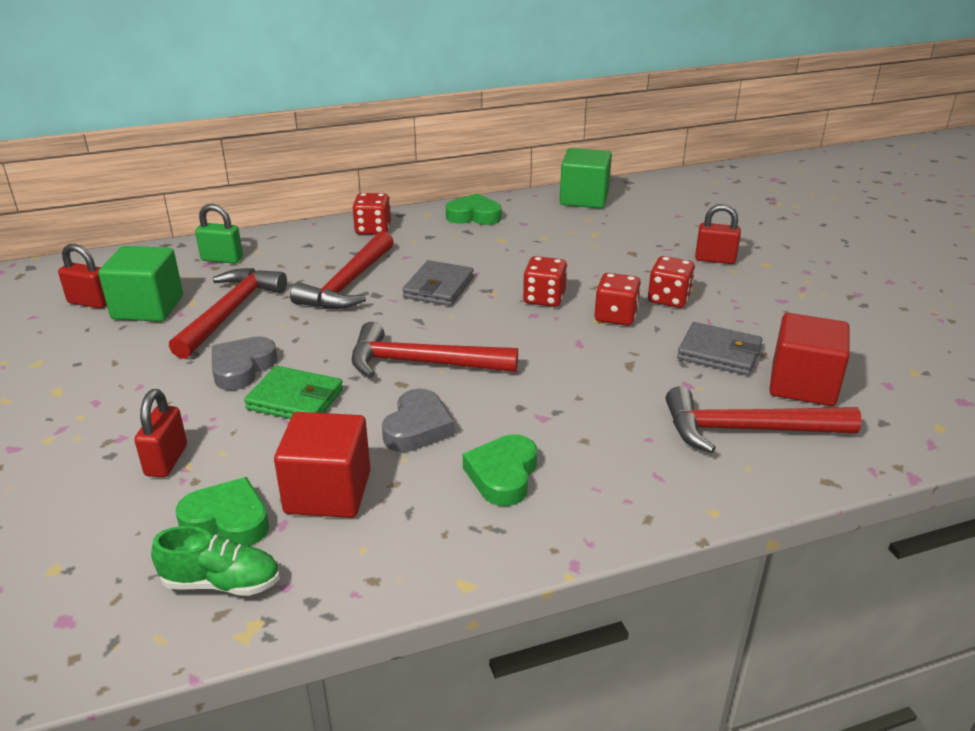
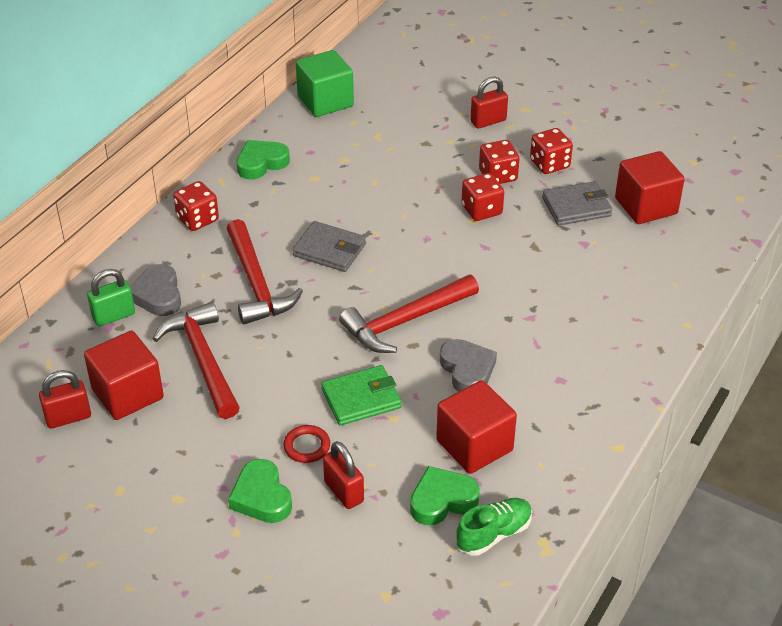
camera: 40 degrees left, 10 degrees up
(148, 307) = (127, 394): green cube -> red cube
(198, 409) = (307, 446): none -> red ring
(242, 368) = (287, 398): grey heart -> grey heart (158, 295)
(438, 287) = (329, 250): grey wallet -> grey wallet turned 45 degrees counterclockwise
(503, 475) = (556, 371): green heart -> green heart (261, 497)
(544, 298) = (416, 220): red dice -> red dice (549, 164)
(747, 430) = (649, 258): red hammer -> none

